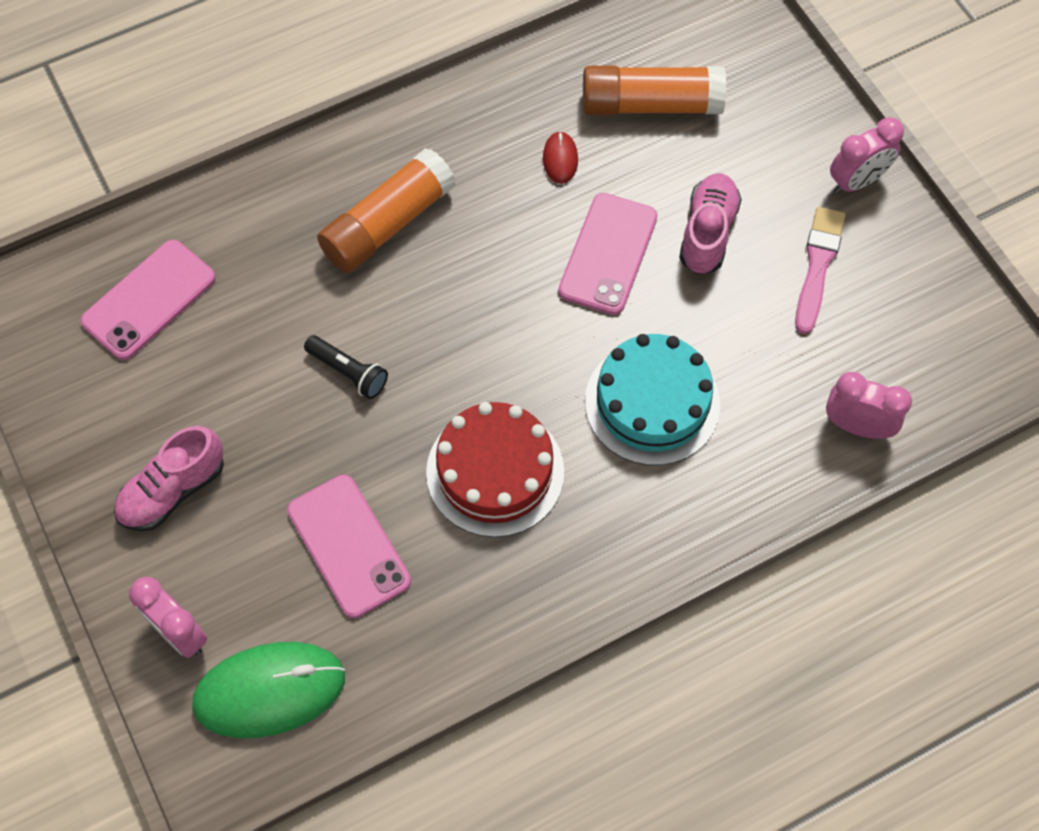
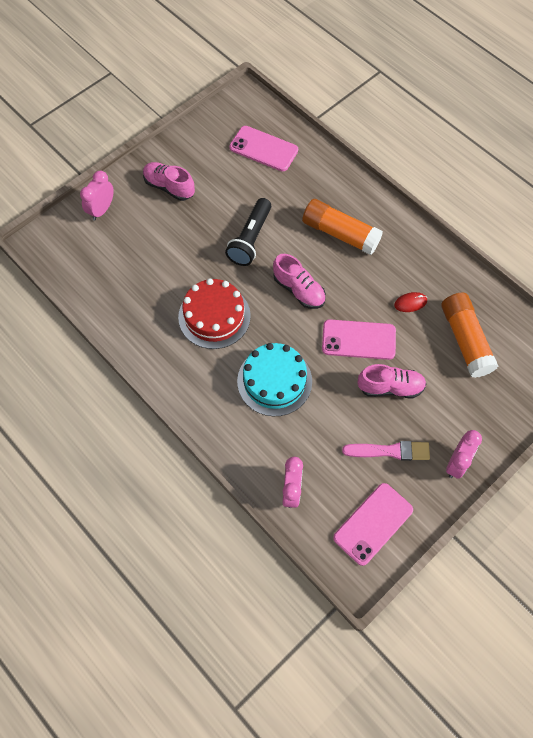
camera: 75 degrees right, 0 degrees up
(269, 691) = (81, 252): green mouse -> none
(348, 372) = (250, 239): black flashlight -> black flashlight, size x1.62
(349, 546) = (159, 264): pink phone -> pink phone (373, 524)
(483, 319) = (299, 290): none -> pink shoe
(856, 181) = (456, 463): pink clock -> pink clock turned 105 degrees counterclockwise

